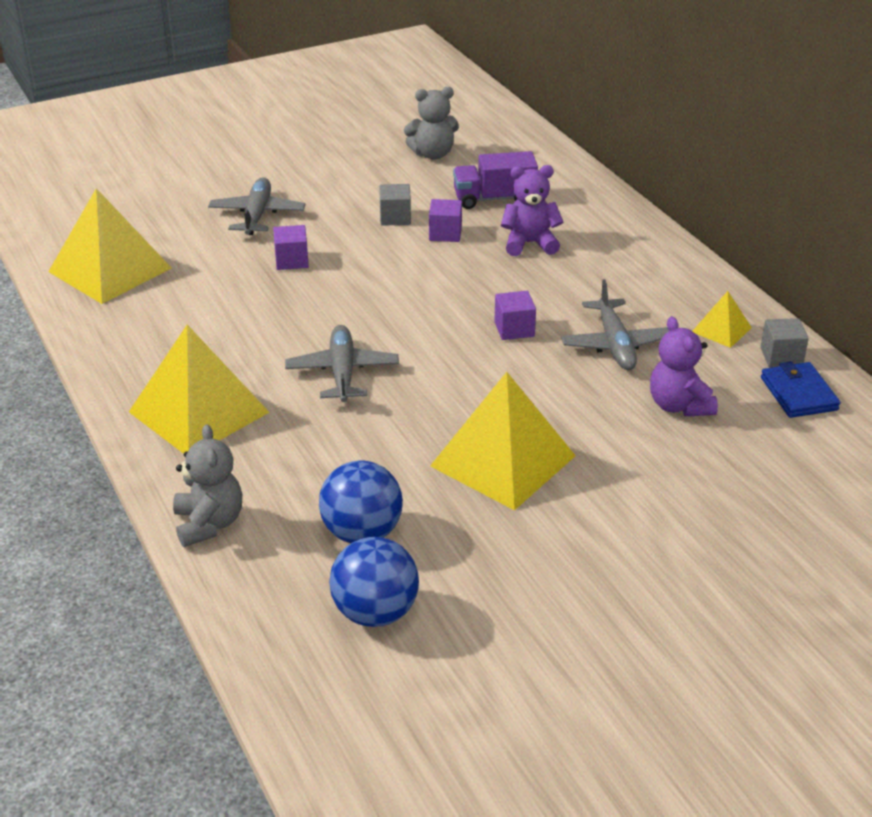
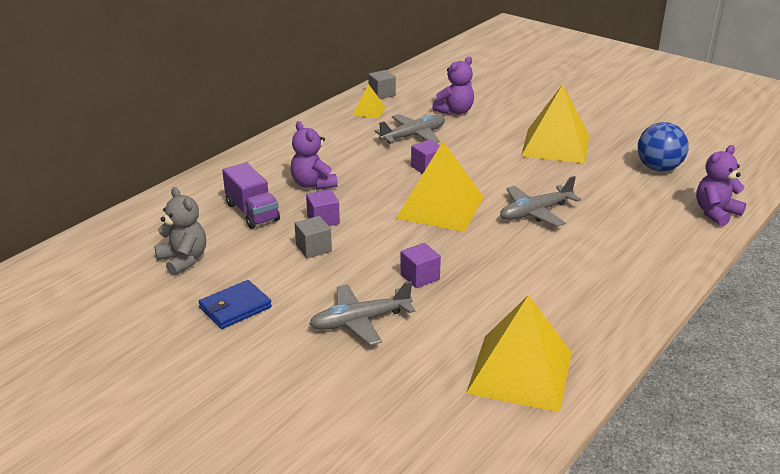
camera: 115 degrees left, 5 degrees down
(199, 412) = (635, 252): yellow pyramid -> yellow pyramid (440, 207)
(209, 523) = (715, 213): grey teddy bear -> purple teddy bear
(375, 612) = (701, 151): blue ball -> none
(798, 394) = (413, 87): blue wallet -> blue wallet (235, 308)

